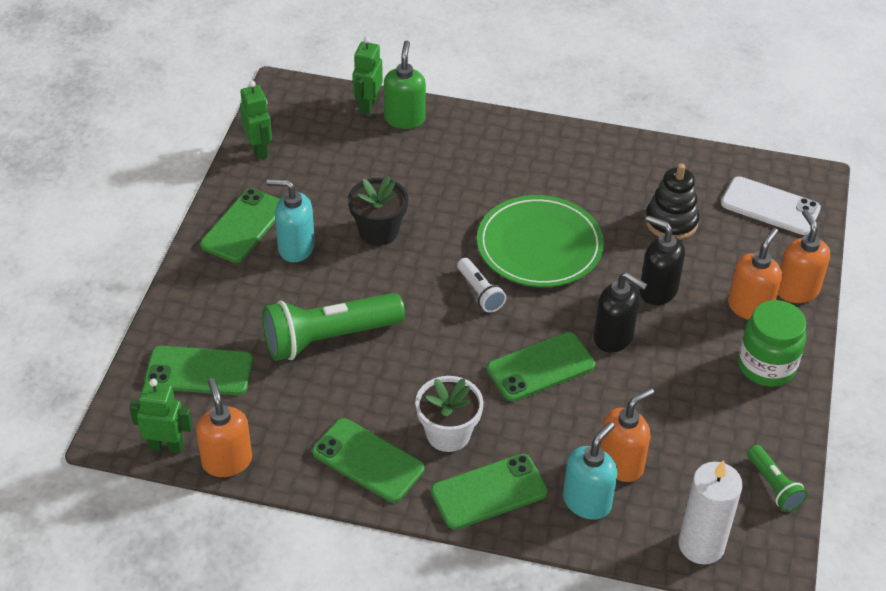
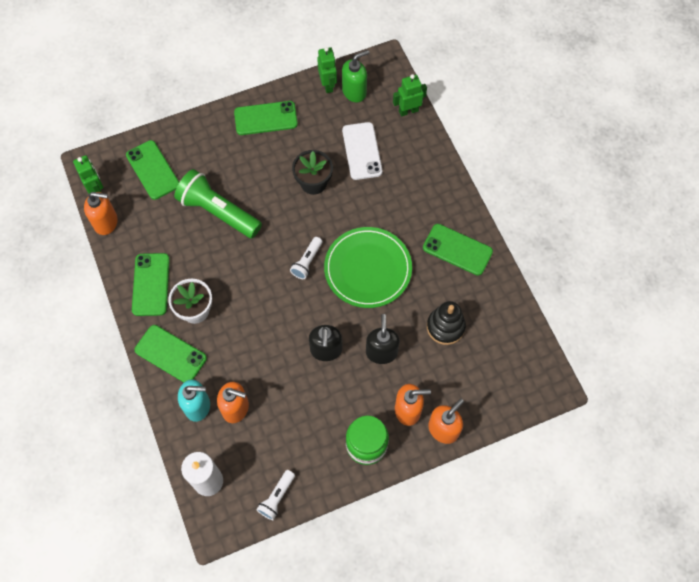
camera: 55 degrees right, 20 degrees up
(227, 461) = (106, 222): orange soap dispenser -> orange soap dispenser turned 60 degrees clockwise
(259, 150) = (328, 85): green robot -> green robot turned 45 degrees counterclockwise
(296, 248) = (269, 153): turquoise soap dispenser -> none
(404, 119) = (413, 136): green soap dispenser -> green soap dispenser (354, 92)
(540, 367) = (275, 326): green phone -> green phone (457, 249)
(770, 206) = (506, 375): white phone -> white phone (362, 151)
(773, 486) = (277, 497): green flashlight -> white flashlight

